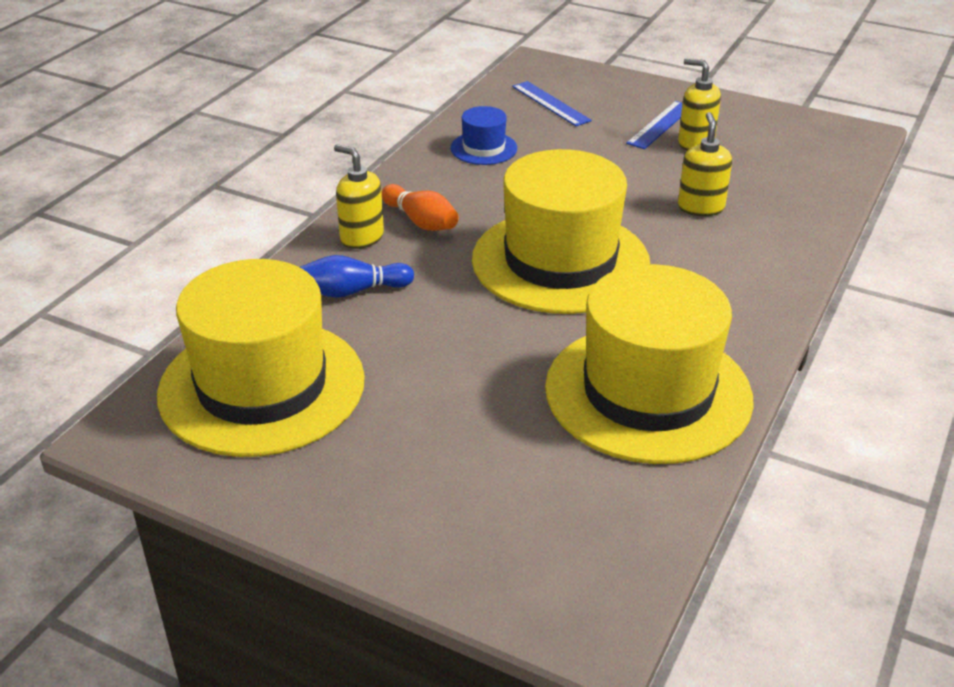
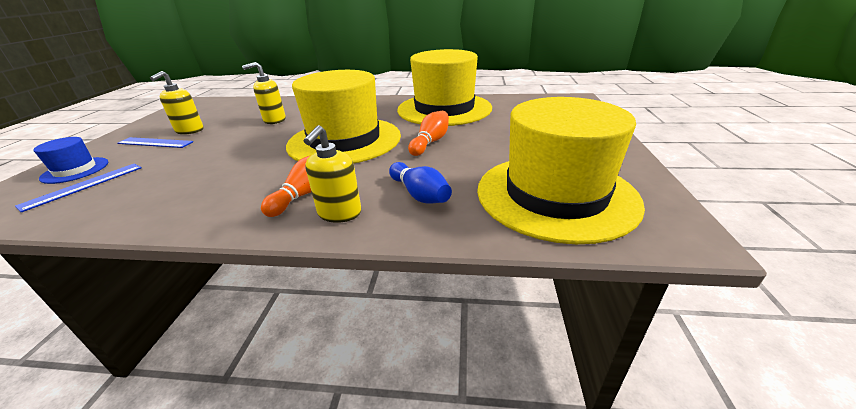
camera: 110 degrees left, 5 degrees down
(483, 148) = (168, 197): blue hat -> blue hat (75, 170)
(494, 335) = (430, 142): none -> orange bowling pin

